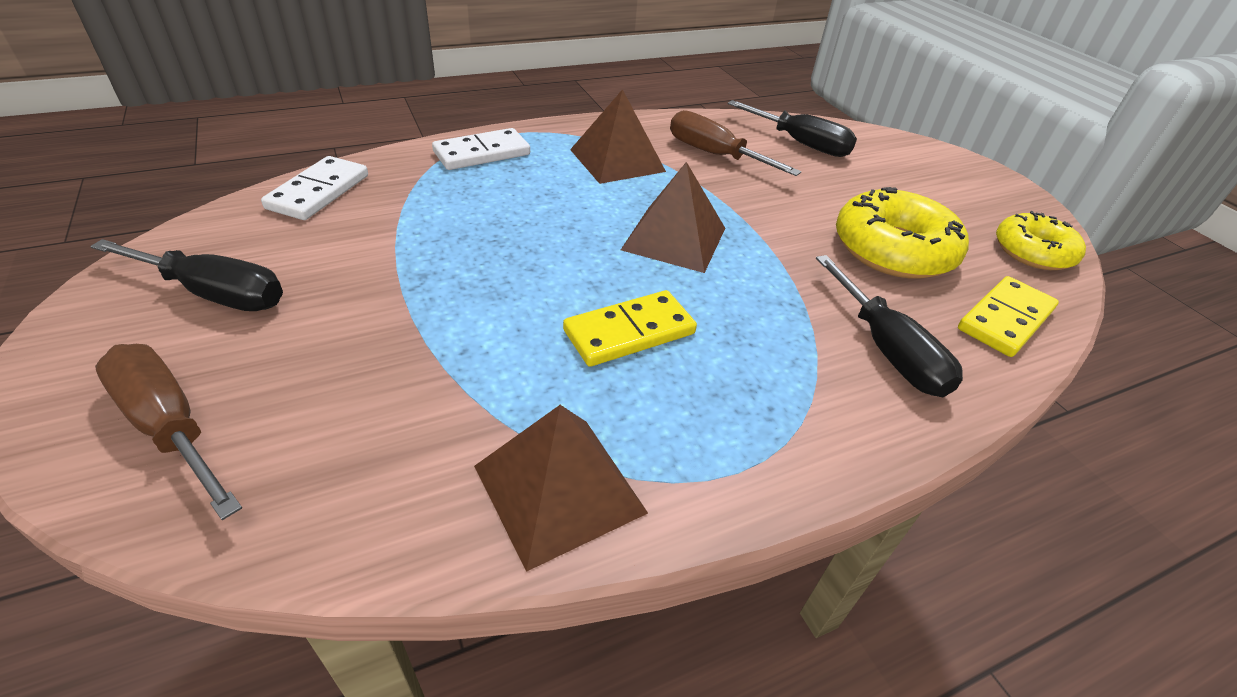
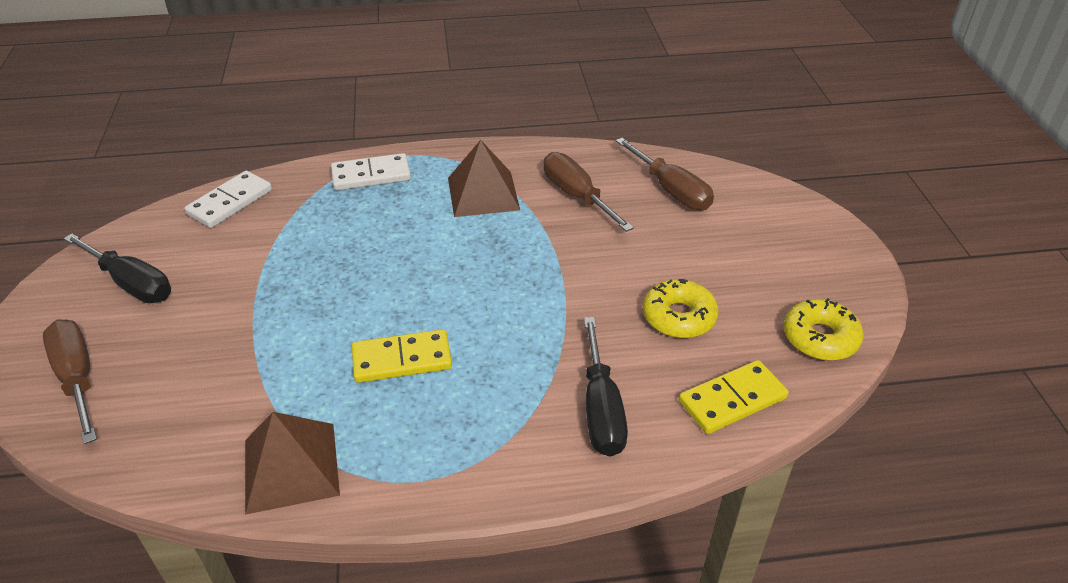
camera: 20 degrees right, 0 degrees up
(674, 238) = (487, 280): brown pyramid -> none
(800, 144) = (671, 190): black screwdriver -> brown screwdriver
(893, 250) = (679, 317): yellow donut -> yellow donut, size x0.66

